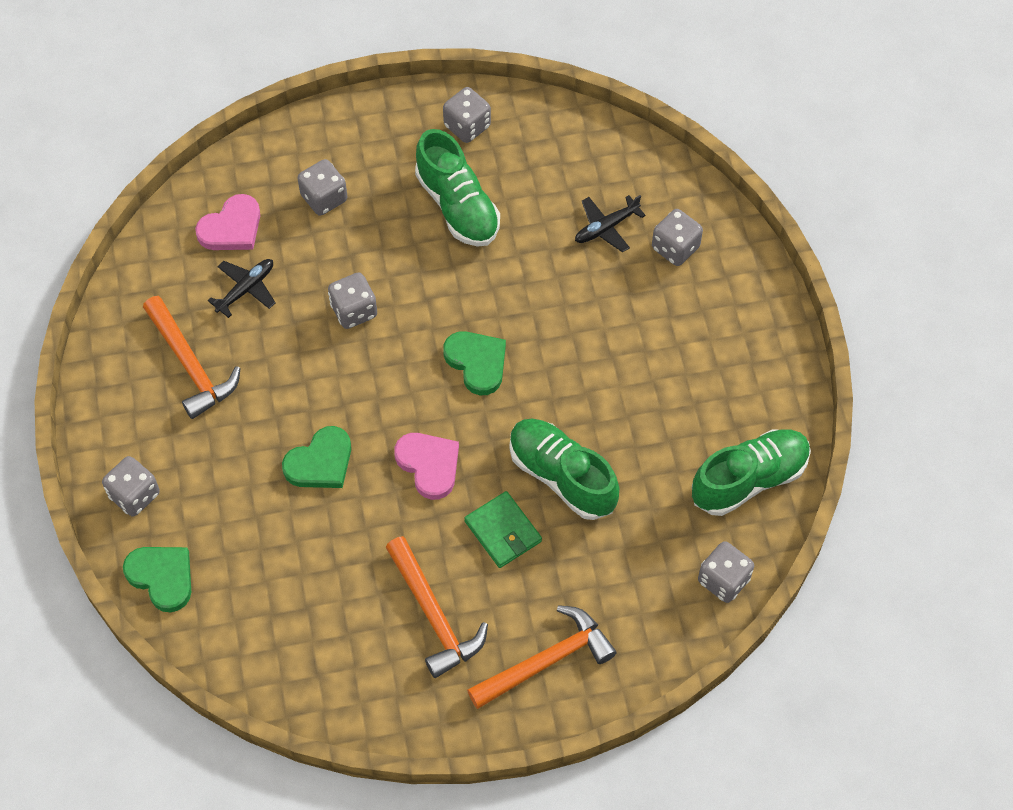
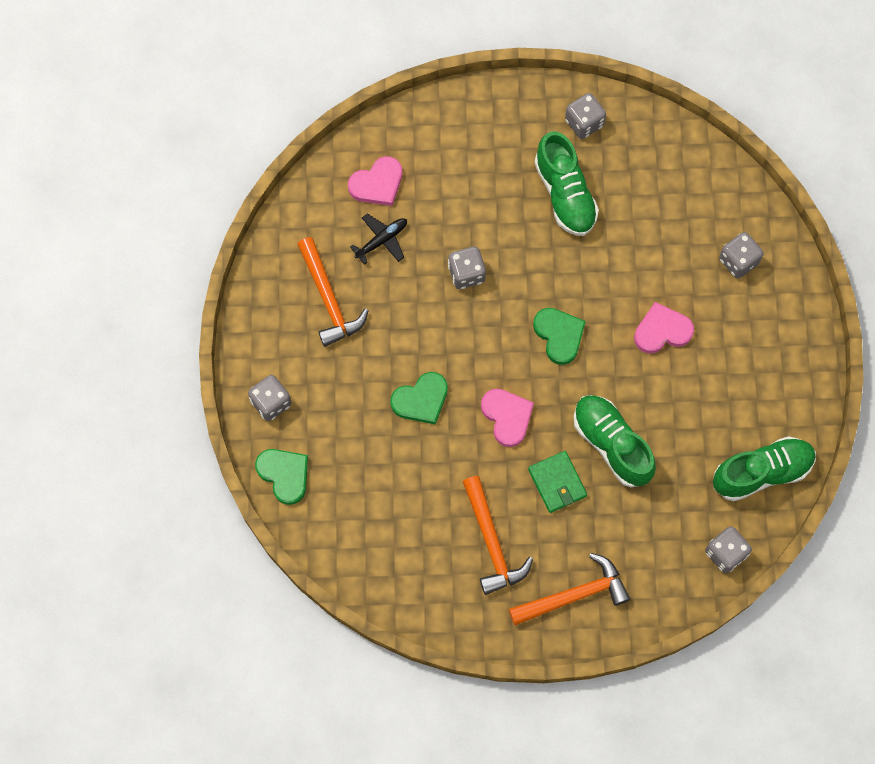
camera: 10 degrees right, 10 degrees up
(324, 198) = (456, 169): grey dice -> none
(599, 338) = (662, 331): none -> pink heart
(606, 227) = (684, 233): black plane -> none

